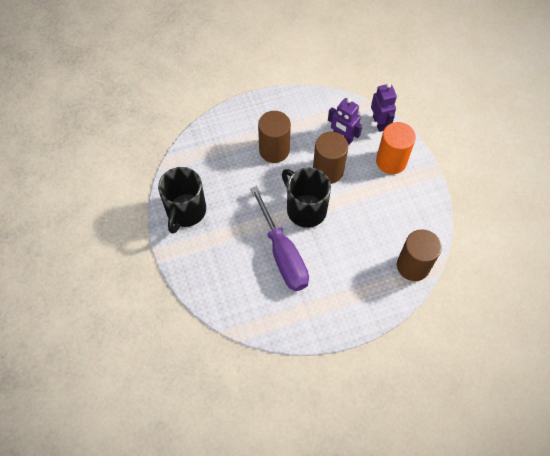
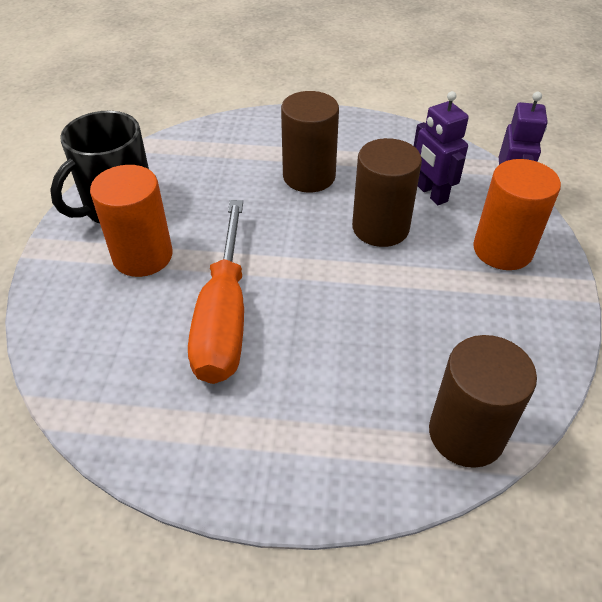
camera: 25 degrees right, 15 degrees down
(220, 236) = (142, 256): none -> orange cylinder
(282, 253) = (224, 317): purple screwdriver -> orange screwdriver
(305, 209) = (308, 266): black mug -> none

